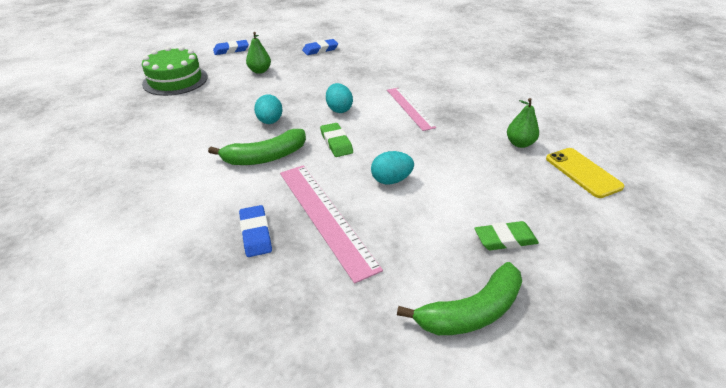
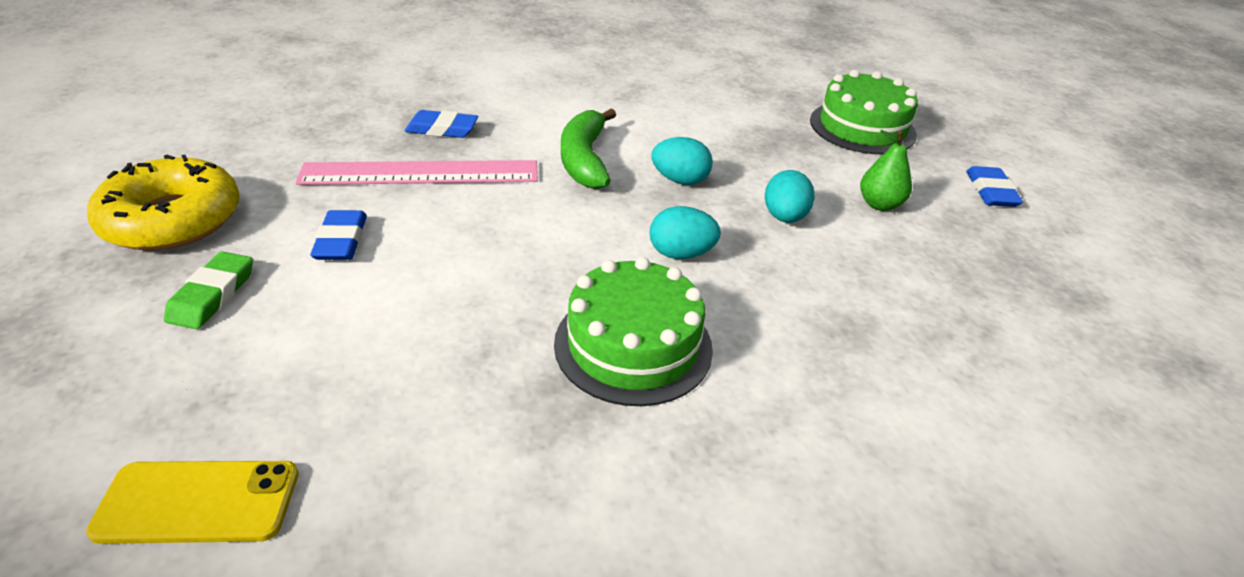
camera: 110 degrees right, 0 degrees up
(320, 50) = (986, 304): blue eraser -> blue eraser (341, 240)
(336, 142) = (575, 222): green eraser -> none
(391, 180) = (436, 243): turquoise egg -> turquoise egg (784, 217)
(410, 108) = (633, 345): pink ruler -> green cake
(471, 311) = (172, 219): green banana -> yellow donut
(519, 143) = (377, 455): green pear -> none

